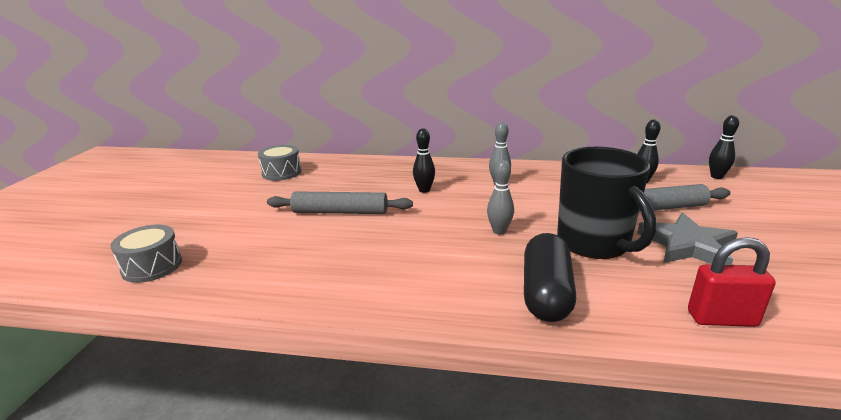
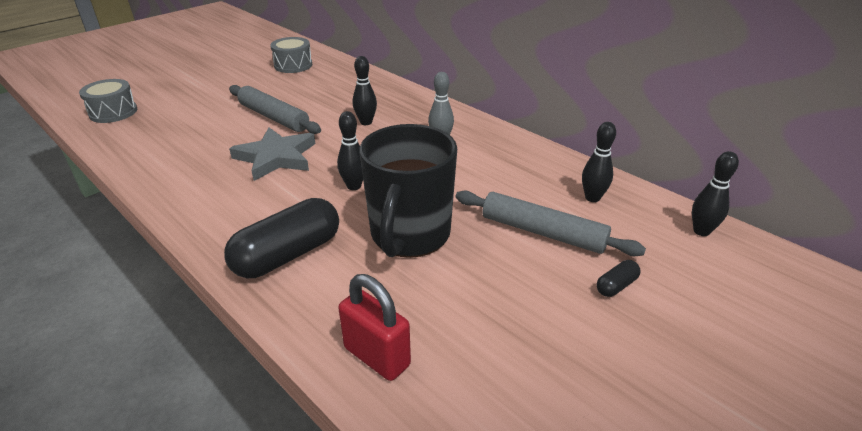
camera: 35 degrees right, 10 degrees up
(499, 231) = (354, 186): grey bowling pin -> black bowling pin
(687, 245) = (491, 282): grey star -> grey star (276, 157)
(739, 218) = (616, 286): none -> black capsule

